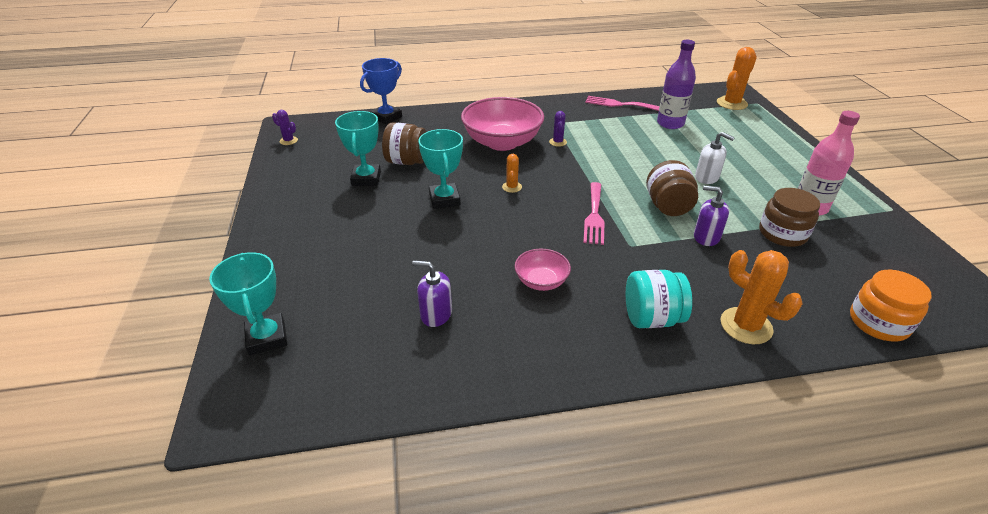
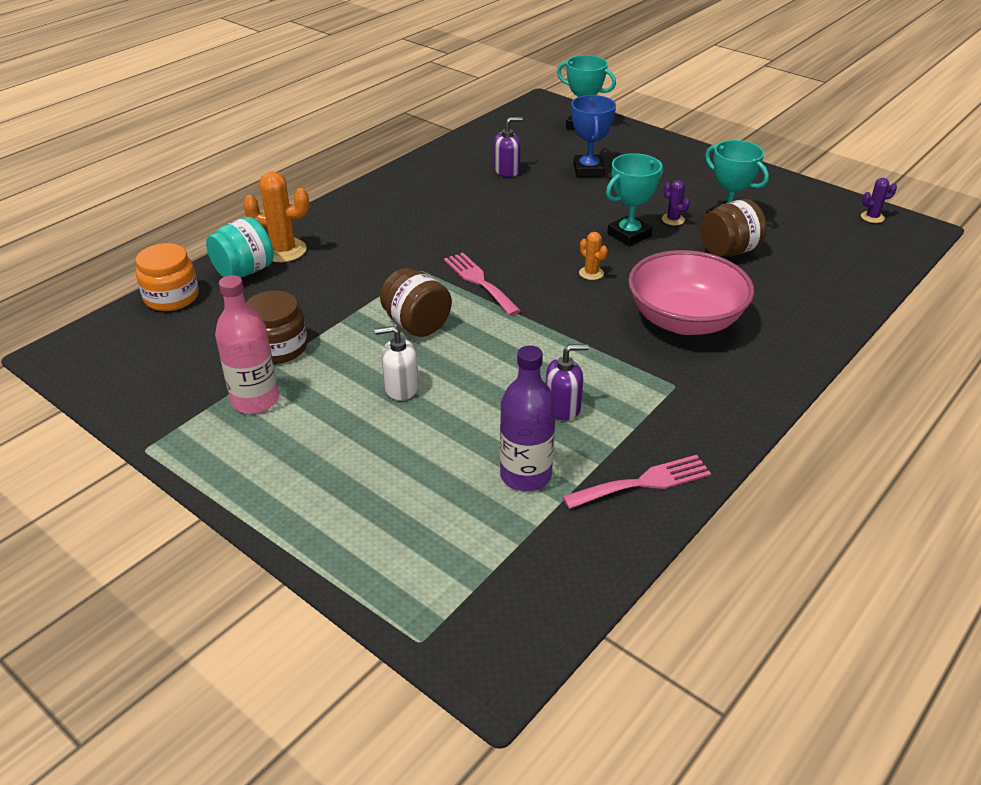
camera: 140 degrees right, 0 degrees up
(386, 117) = (862, 288): blue trophy -> blue trophy (588, 170)
(444, 199) = (629, 235): turquoise trophy -> turquoise trophy turned 75 degrees counterclockwise
(541, 281) = (462, 214): pink bowl -> none
(558, 142) = (627, 354): purple cactus -> purple cactus (673, 219)
(651, 318) = (358, 226): turquoise jar -> turquoise jar (244, 271)
(706, 237) = (355, 308): purple soap dispenser -> purple soap dispenser (563, 407)
(731, 103) = (467, 606): orange cactus -> none

